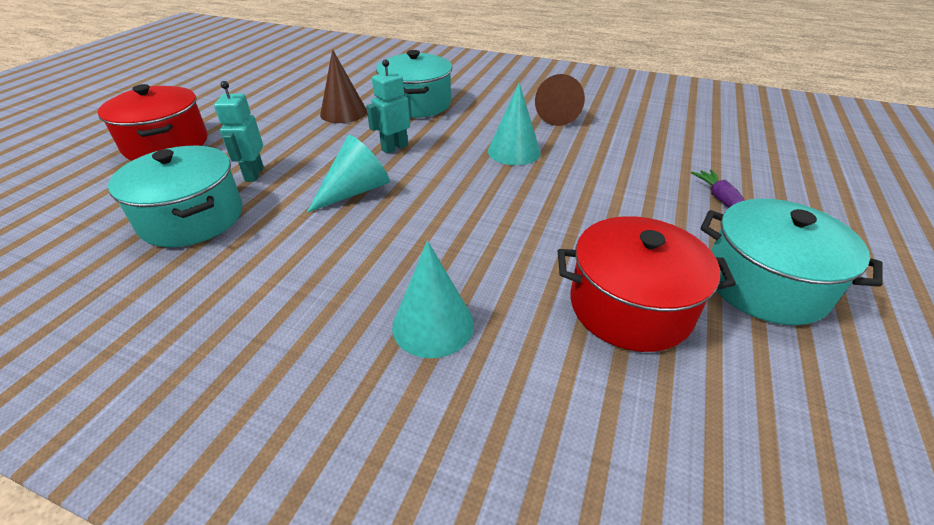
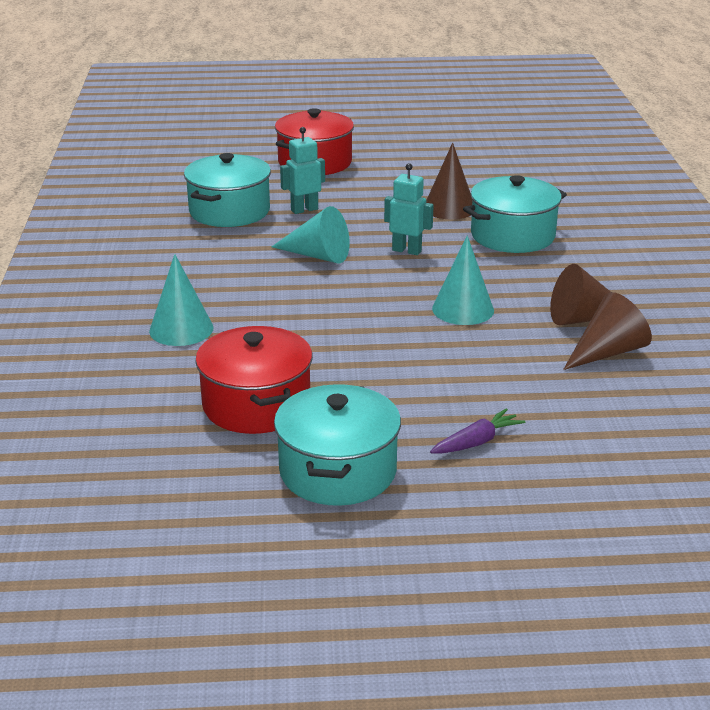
camera: 65 degrees right, 10 degrees down
(609, 120) = (607, 352): none -> brown cone

